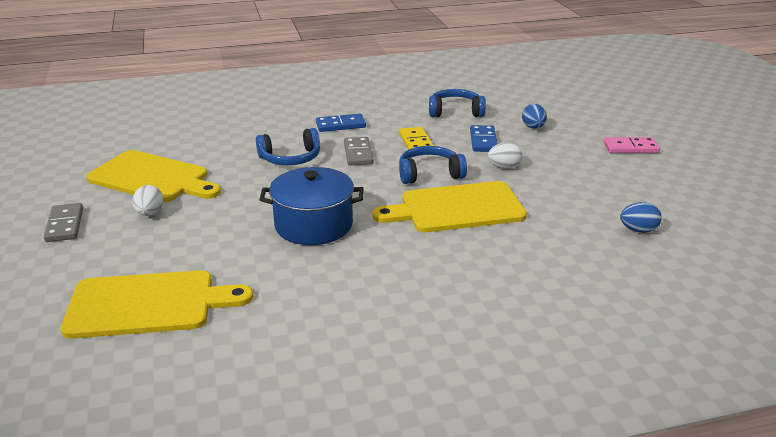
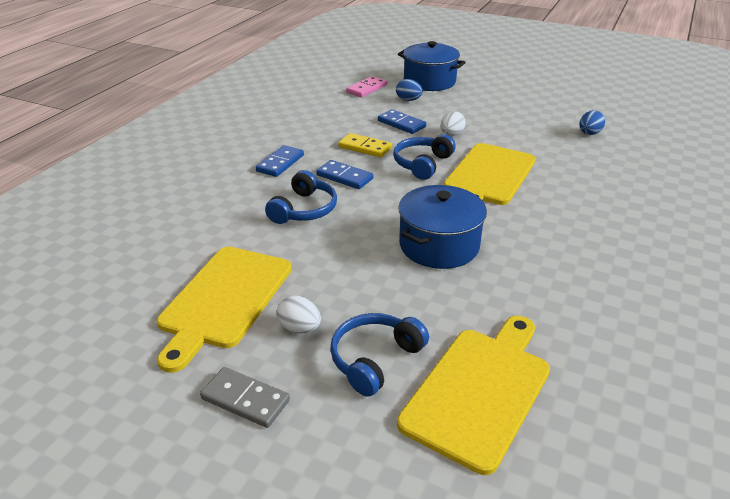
camera: 50 degrees left, 5 degrees up
(152, 178) = (224, 300): yellow cutting board -> yellow cutting board turned 135 degrees clockwise
(358, 153) = (344, 177): grey domino -> blue domino
(455, 112) = (338, 112): blue headphones -> blue headphones (375, 359)
(589, 122) = (429, 81): none -> blue pot
(630, 148) = (483, 87): pink domino -> pink domino (366, 89)

